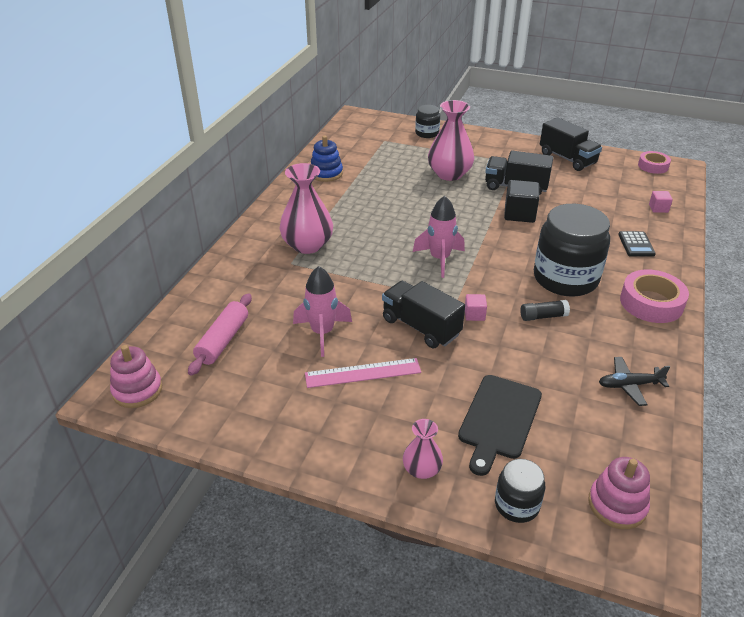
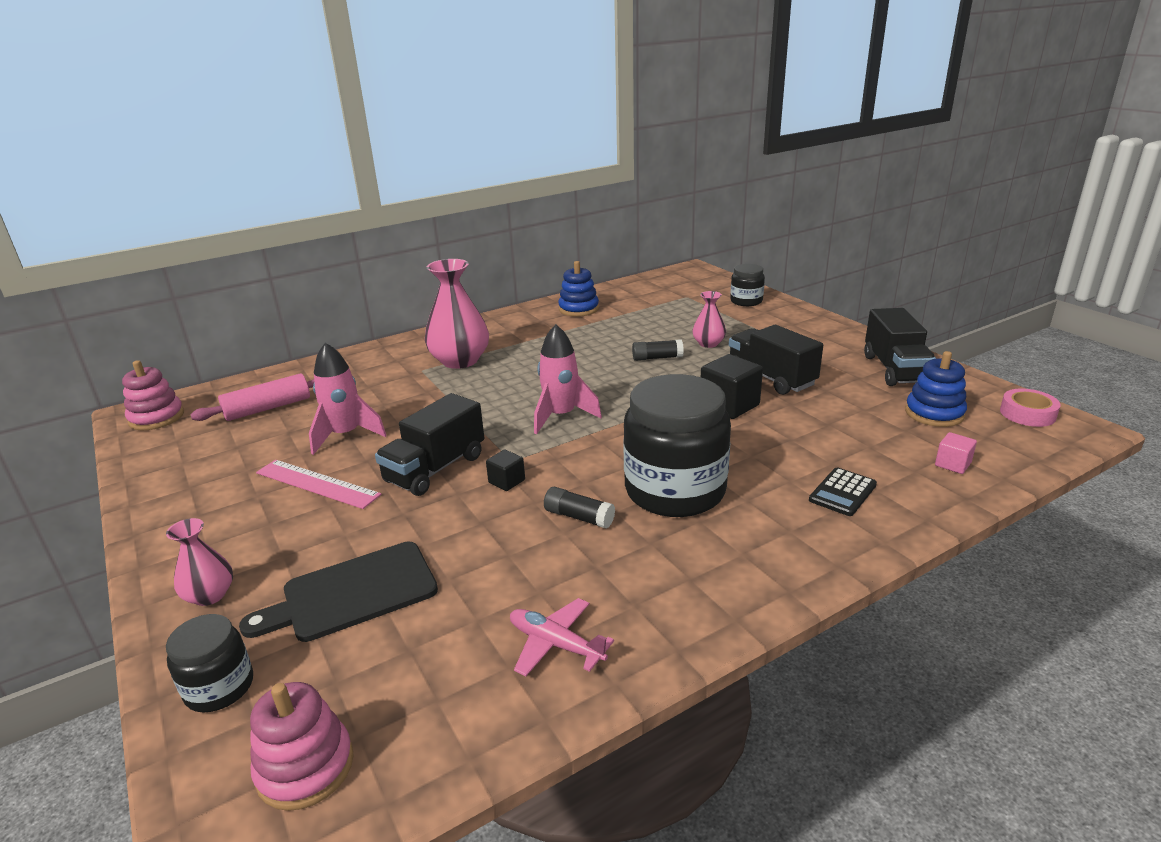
camera: 40 degrees right, 10 degrees down
(421, 327) = (435, 469): black truck -> black truck turned 135 degrees counterclockwise
(434, 195) = (657, 358): none -> black glue stick
(449, 174) = (708, 343): pink vase -> pink vase, size x0.53
(474, 314) = (506, 481): pink cube -> black cube
(617, 181) = (934, 413): none -> blue stacking toy
(629, 385) = (555, 644): black plane -> pink plane
(651, 303) = (750, 567): pink tape -> none

